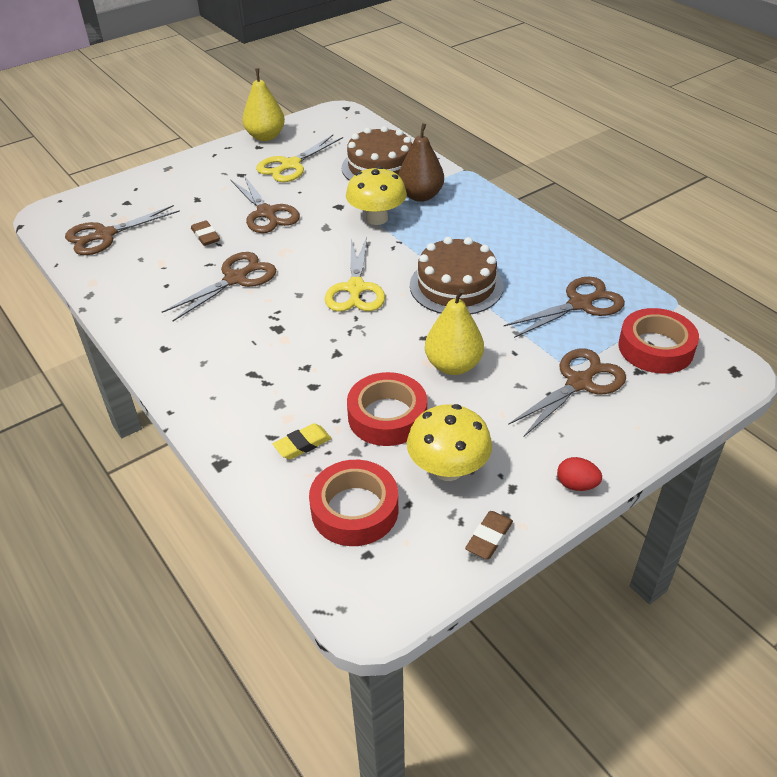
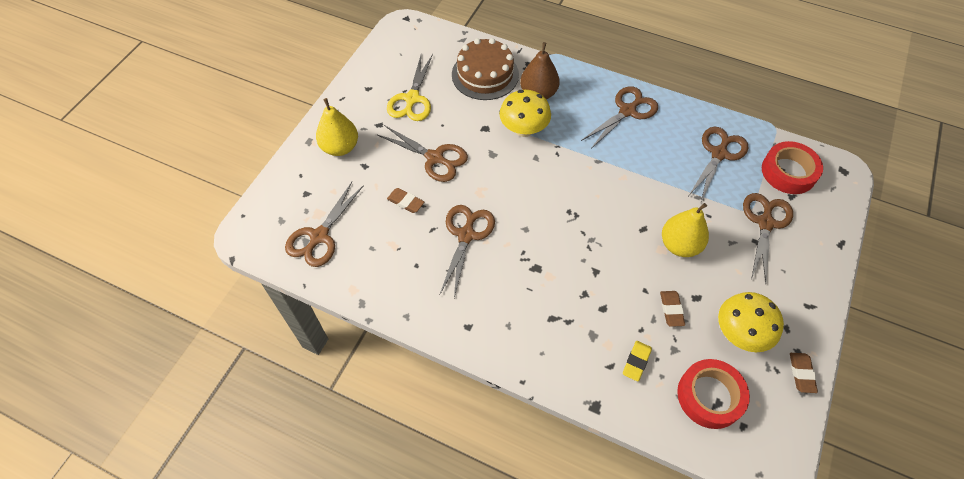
camera: 30 degrees left, 15 degrees up
(265, 136) = (365, 74): yellow pear -> yellow pear (340, 147)
(355, 288) = (562, 205): yellow scissors -> none
(387, 416) = (671, 310): red tape -> brown eraser
(456, 285) = (628, 172): brown cake -> none
(505, 237) = (627, 111): none -> brown scissors
(576, 485) = (820, 306): red egg -> none

